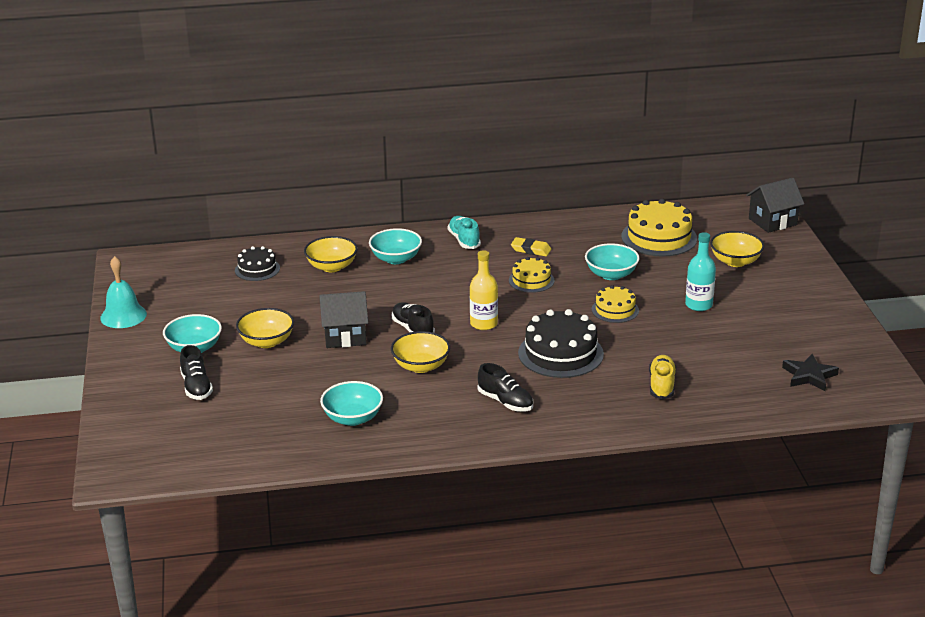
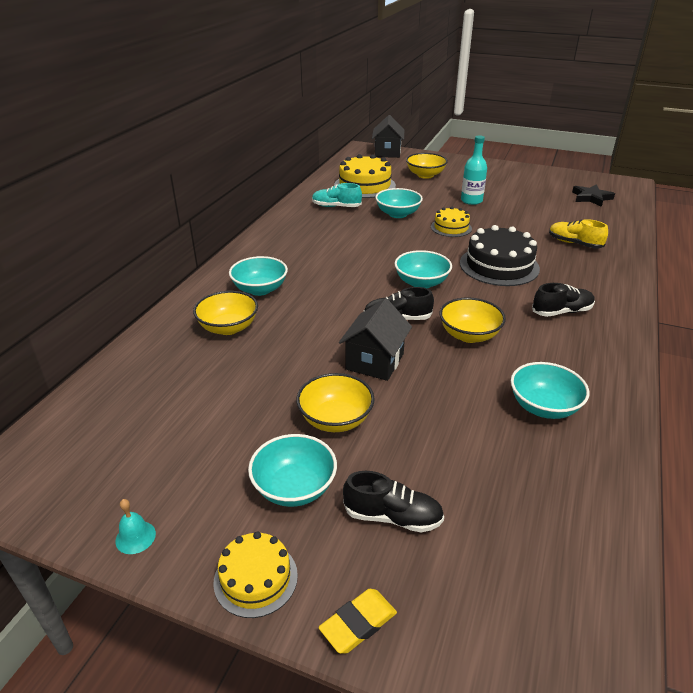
camera: 60 degrees left, 5 degrees up
(123, 316) = (135, 537): turquoise bell -> turquoise bell, size x0.51
(257, 269) = (170, 377): black cake -> none
(464, 240) = (271, 250): turquoise shoe -> turquoise shoe (336, 207)
(484, 324) = (421, 283): yellow bottle -> turquoise bowl
(531, 250) = (324, 229): yellow eraser -> yellow eraser (358, 623)
(531, 280) = (372, 243): yellow cake -> yellow cake (255, 578)

